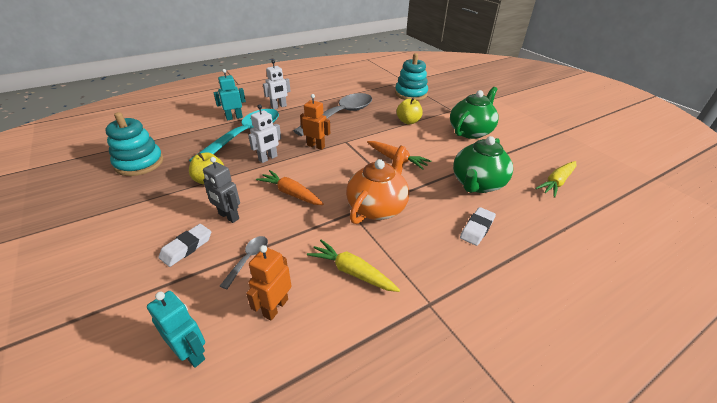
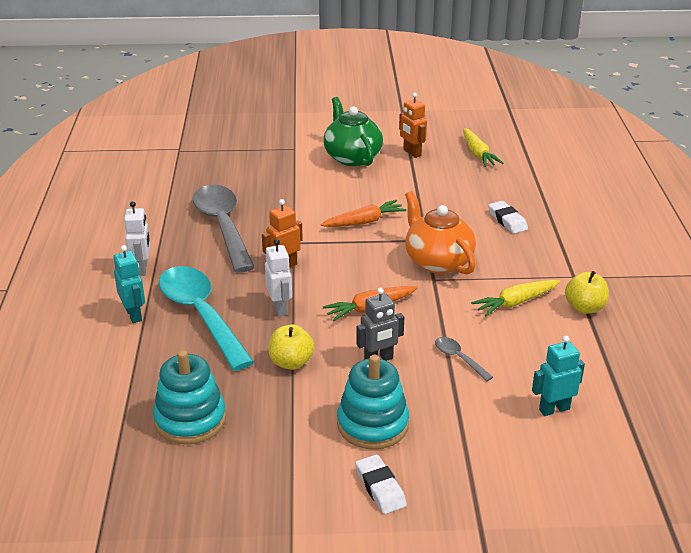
camera: 60 degrees left, 5 degrees down
(187, 247) = (411, 396): white eraser -> white eraser (380, 488)
(234, 117) = (134, 315): turquoise robot -> turquoise robot turned 150 degrees clockwise
(275, 307) = (531, 355): orange robot -> orange robot (412, 153)
(408, 121) = (290, 186): yellow apple -> yellow apple (584, 308)
(411, 94) = (222, 158): turquoise stacking toy -> turquoise stacking toy (372, 424)
(477, 184) = (447, 193): green teapot -> none

